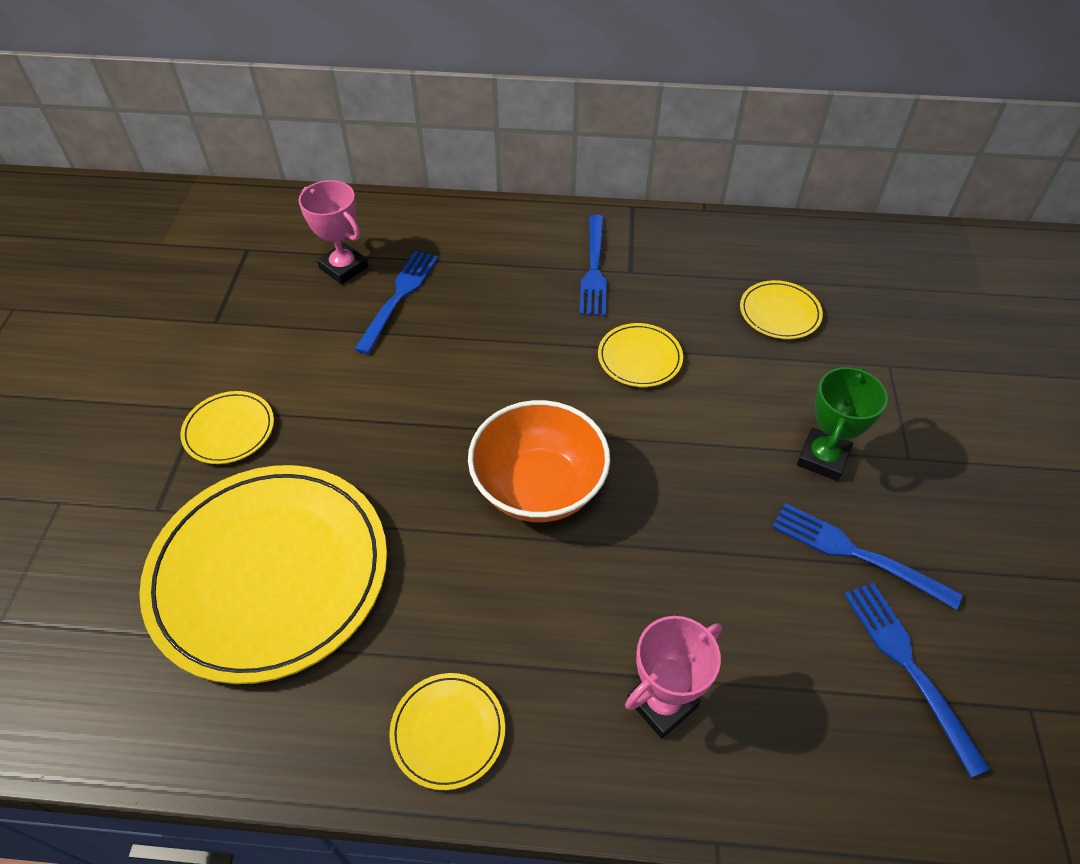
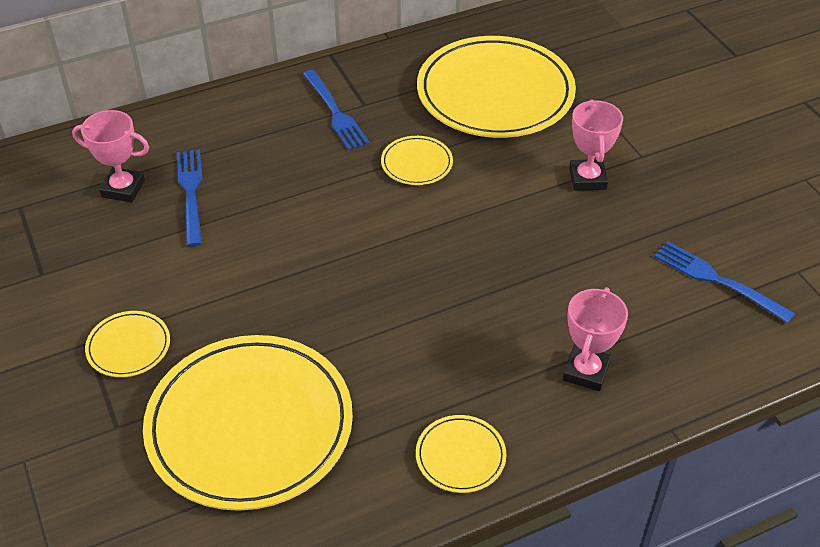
camera: 30 degrees left, 5 degrees down
(539, 487) = (408, 280): orange bowl -> none
(779, 313) = (495, 93): yellow plate -> yellow plate, size x2.33
(822, 458) = (587, 179): green trophy -> pink trophy
(856, 554) = (646, 229): blue fork -> none

